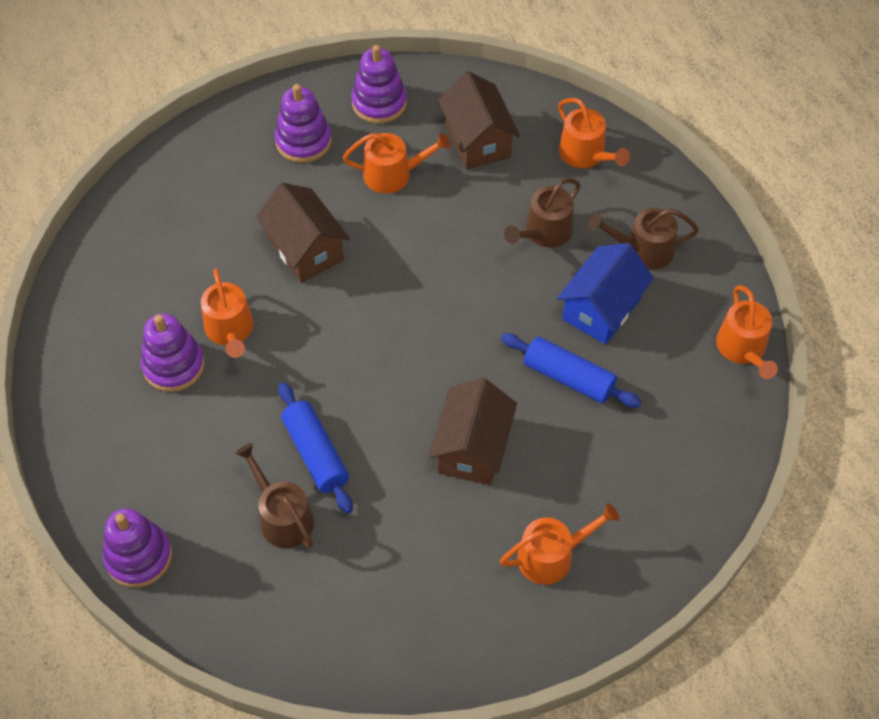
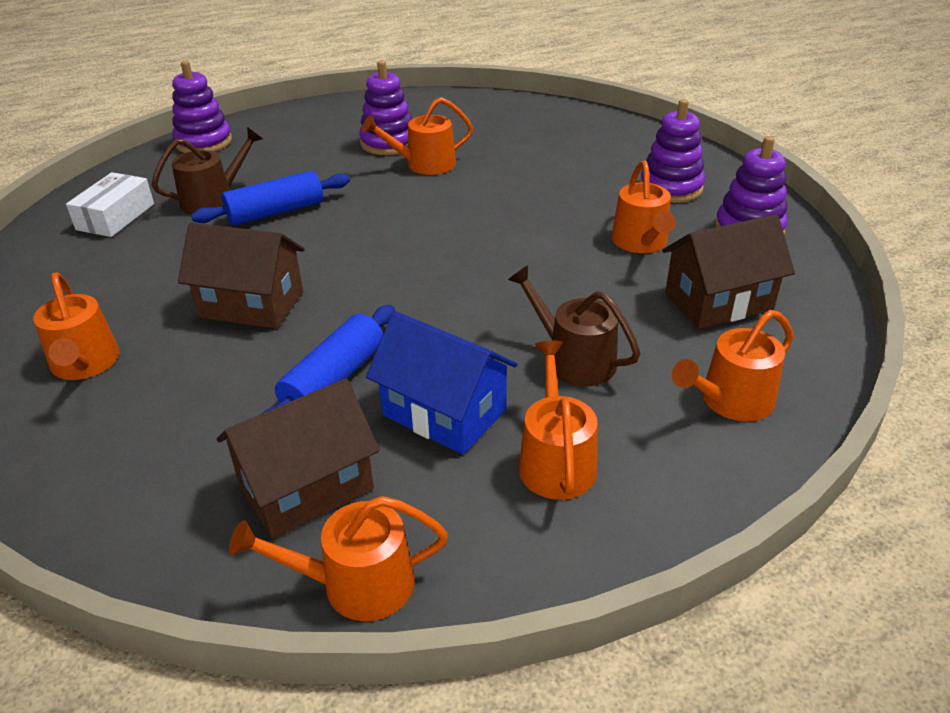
camera: 90 degrees right, 20 degrees down
(305, 249) = (524, 195): brown house -> brown house (306, 487)
(310, 604) = (115, 217): none -> white box
(643, 250) = (556, 460): brown watering can -> orange watering can

